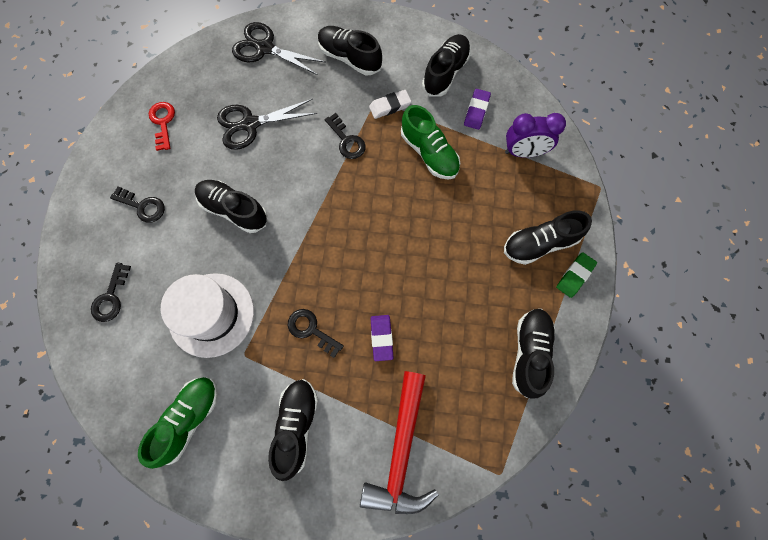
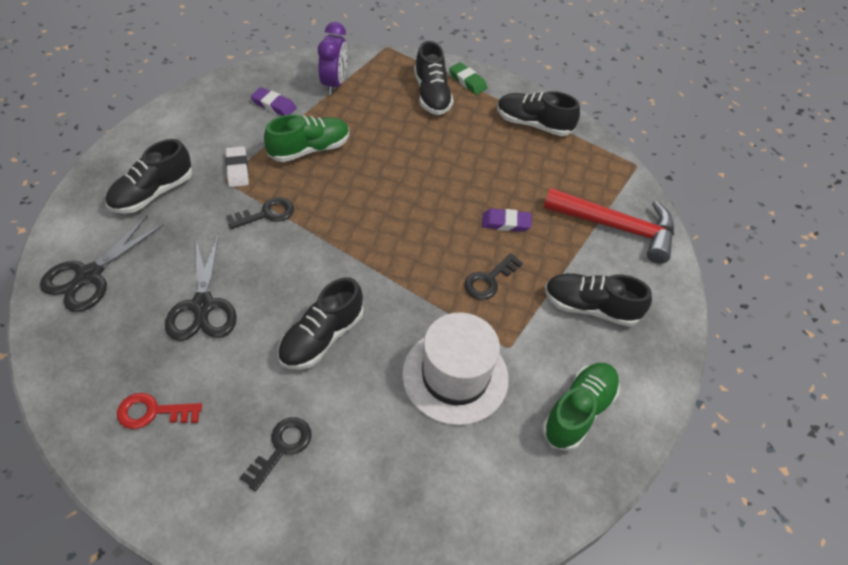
camera: 85 degrees left, 20 degrees down
(111, 297) = (410, 498): black key -> none
(189, 419) = (578, 411): green shoe -> green shoe turned 90 degrees clockwise
(445, 73) = (215, 118): black shoe -> none

